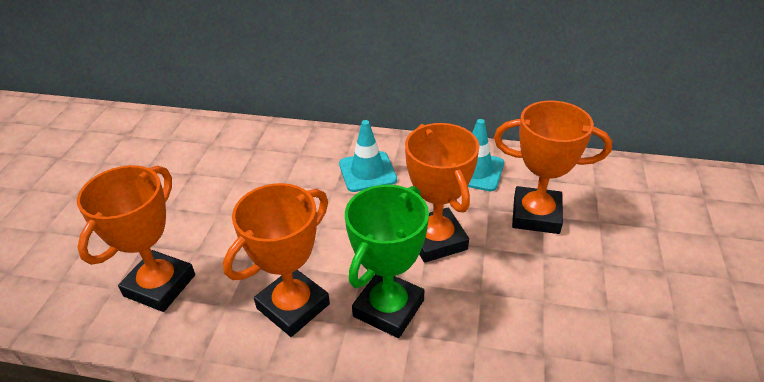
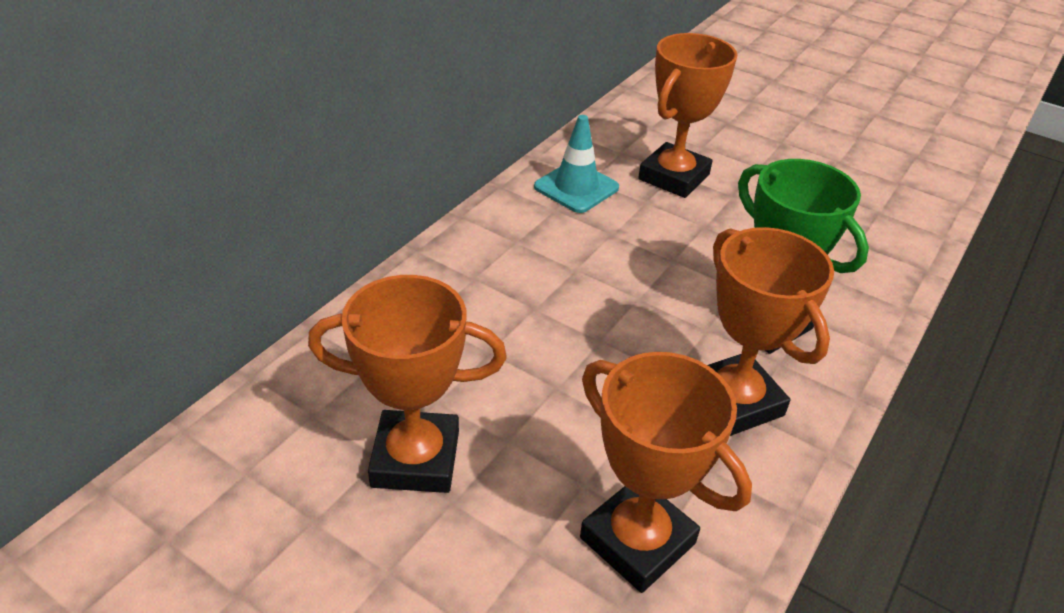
camera: 70 degrees left, 0 degrees up
(367, 172) = (518, 267): turquoise traffic cone -> none
(436, 240) = (676, 254): orange trophy -> orange trophy (415, 459)

